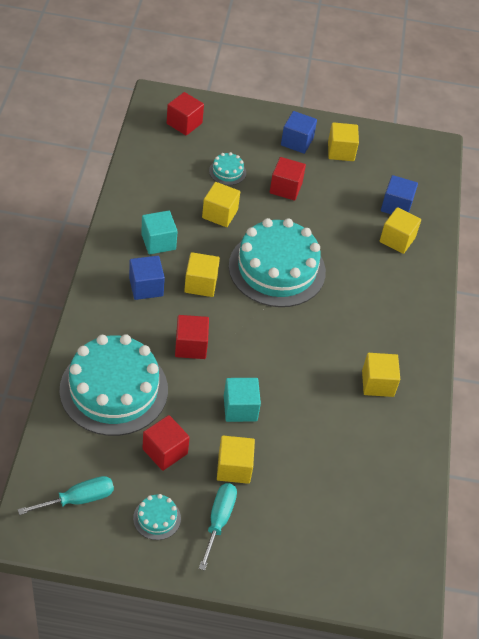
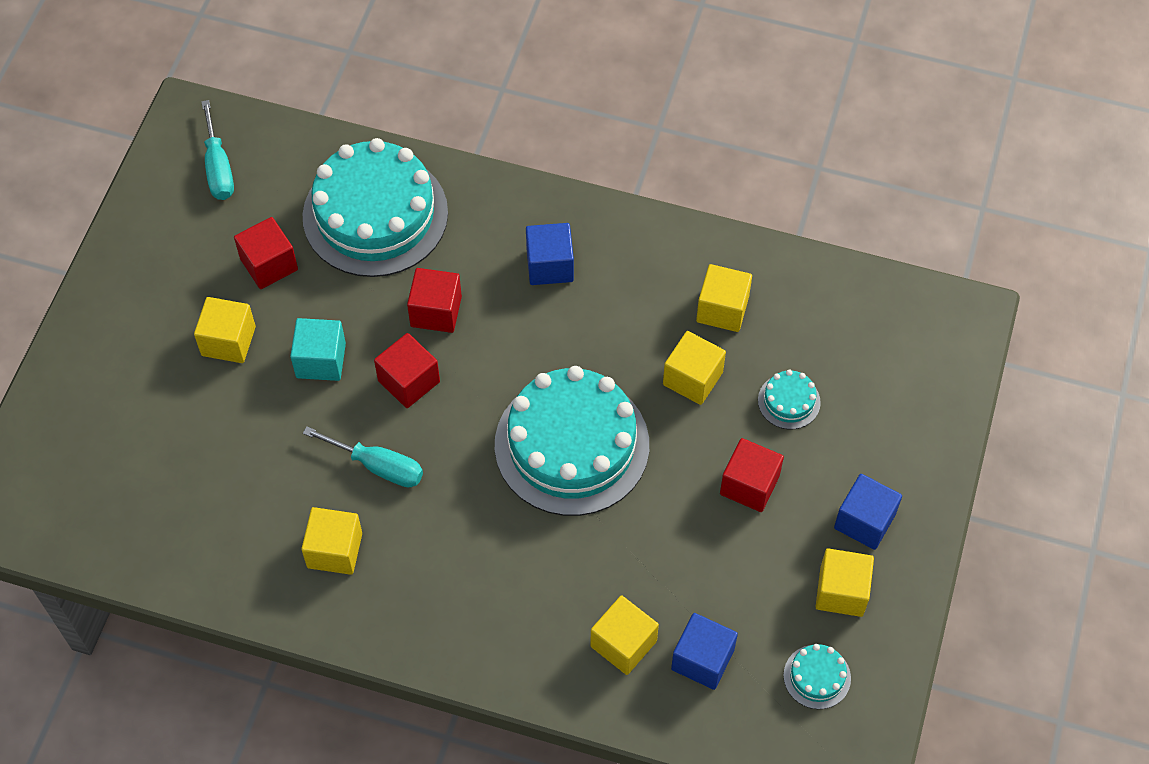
camera: 105 degrees right, 10 degrees up
(157, 518) = (174, 247): turquoise cake -> turquoise cake (817, 677)
(158, 242) = (637, 288): turquoise cube -> none
(184, 123) = (905, 349): red cube -> red cube (409, 381)
(201, 284) = (549, 336): yellow cube -> yellow cube (722, 309)
(219, 521) = (155, 314): turquoise screwdriver -> turquoise screwdriver (378, 466)

